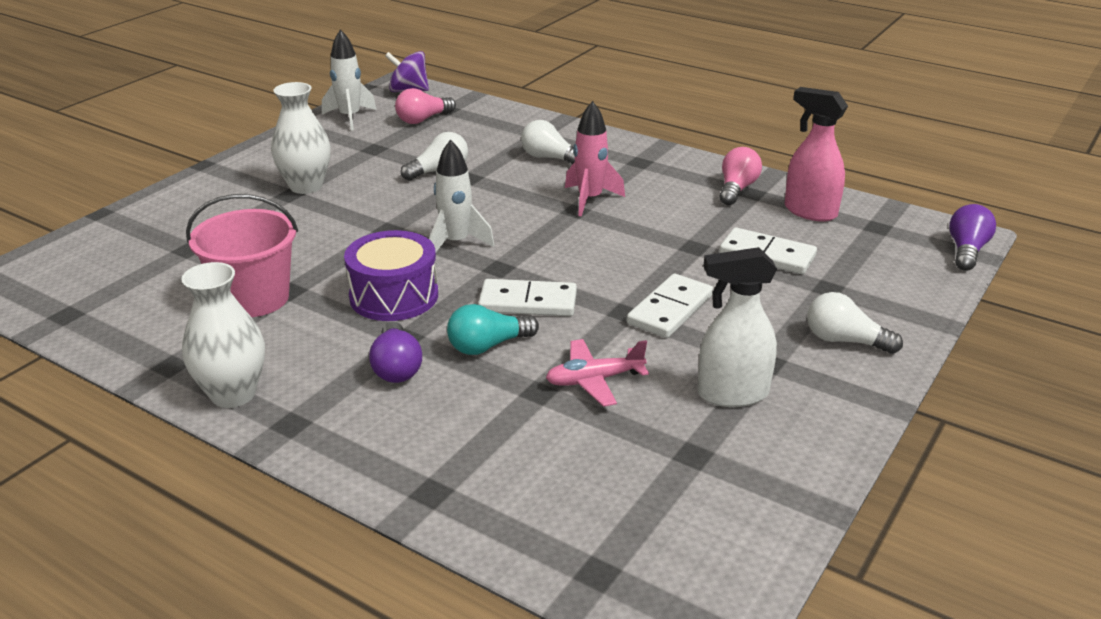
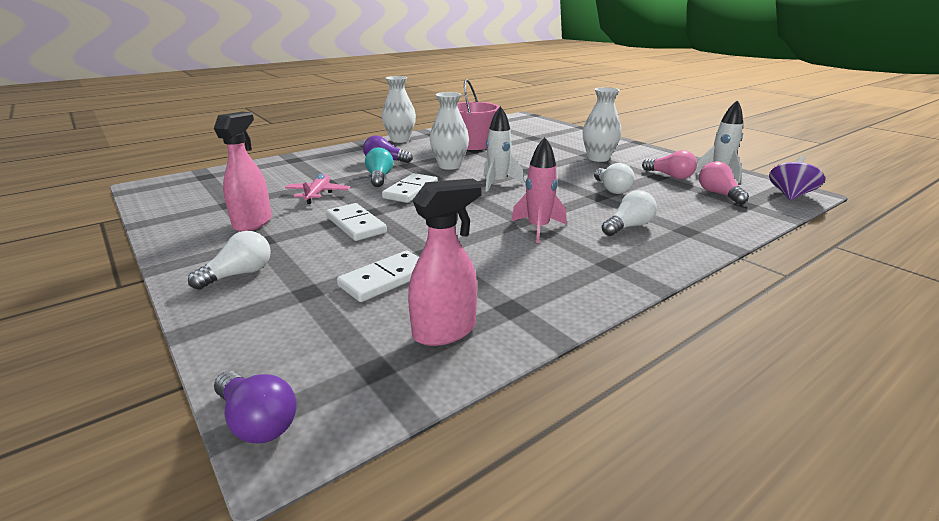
camera: 110 degrees right, 5 degrees down
(394, 296) = (449, 166): purple drum -> white vase
(732, 394) = (253, 223): white spray bottle -> pink spray bottle
(736, 189) = (524, 301): pink light bulb -> pink light bulb (670, 176)

